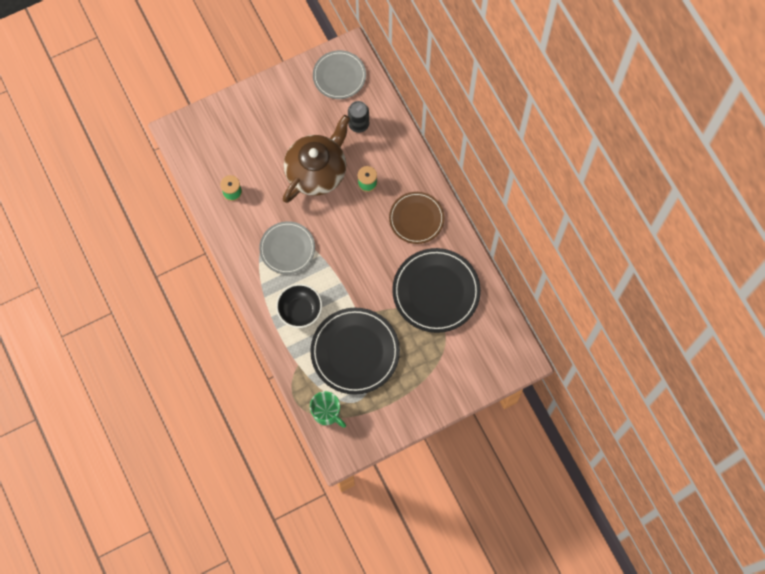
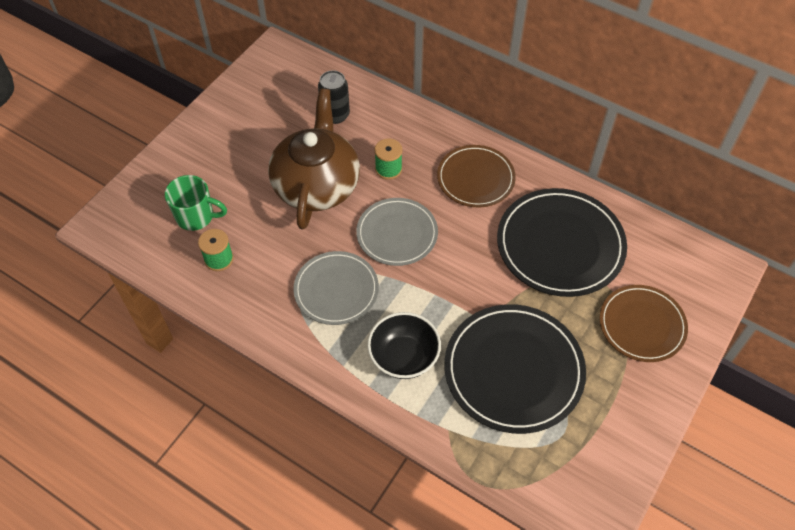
camera: 30 degrees left, 15 degrees down
(327, 413) = (534, 474): green mug -> green mug (196, 216)
(339, 76) = (279, 79): grey plate -> grey plate (397, 234)
(446, 366) = (642, 325): none -> brown plate

